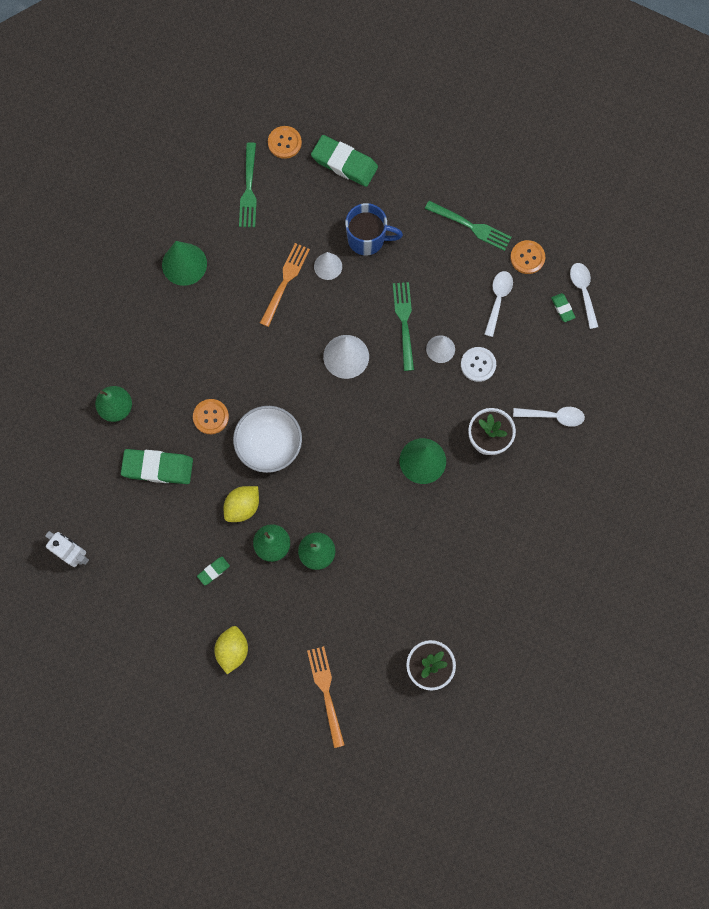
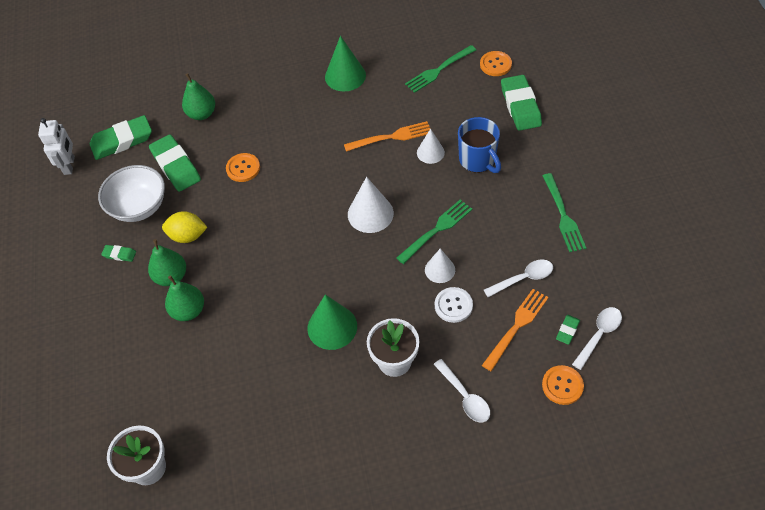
camera: 55 degrees right, 20 degrees down
(86, 493) = (122, 141): none -> green eraser
(232, 650) = (61, 312): yellow lemon -> none
(269, 445) = (252, 217): white bowl -> white bowl (139, 207)
(326, 692) = (69, 404): orange fork -> orange fork (516, 327)
(527, 257) = (582, 272): orange button -> orange button (562, 385)

